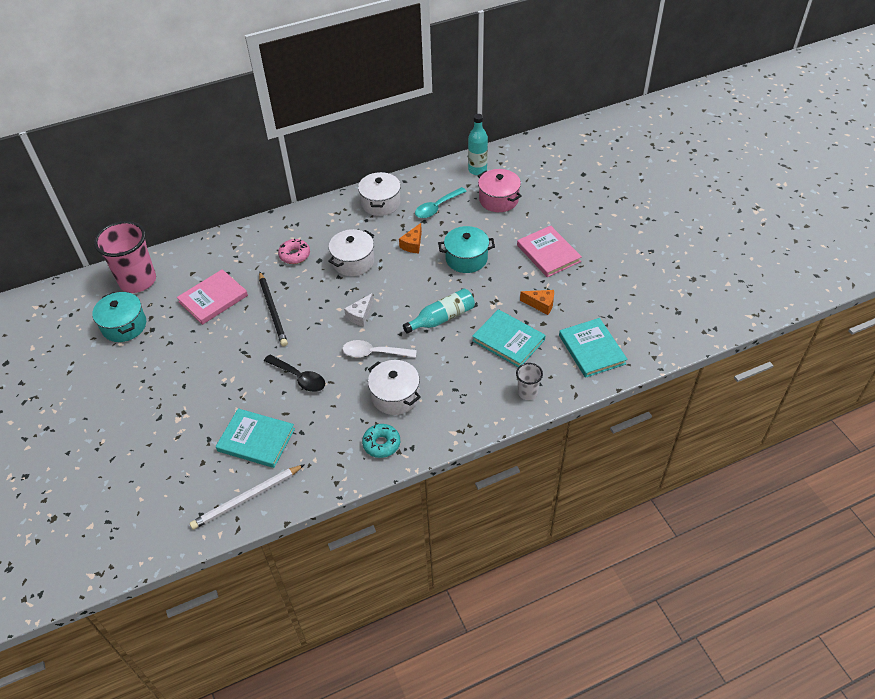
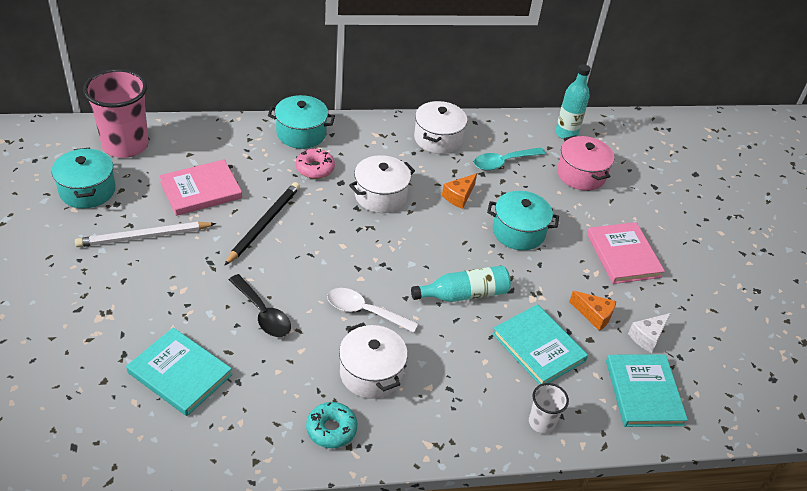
camera: 10 degrees right, 5 degrees down
(247, 498) = (137, 445): white pencil -> white pencil (144, 237)
(273, 230) = (301, 133): none -> turquoise pot
(273, 310) = (264, 224): black pencil -> black pencil turned 150 degrees counterclockwise
(360, 315) = (365, 261): white cheese -> white cheese (647, 337)

